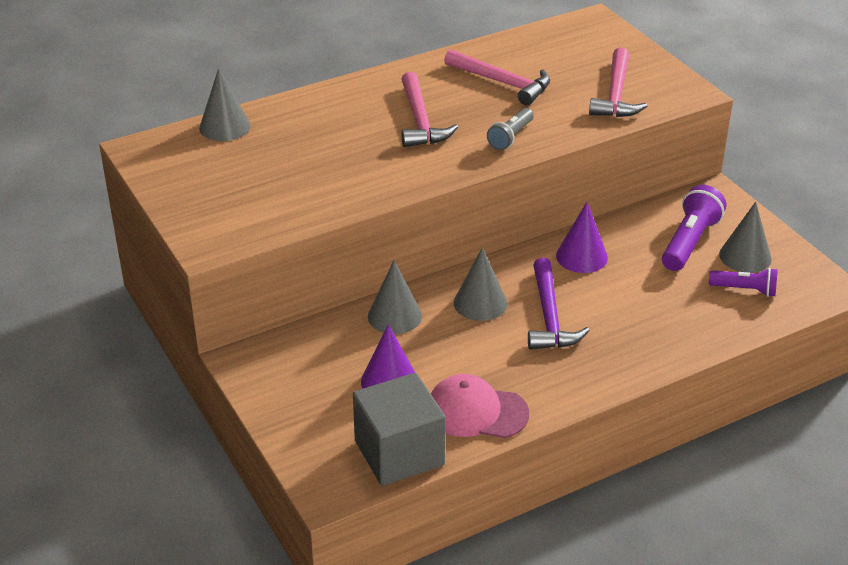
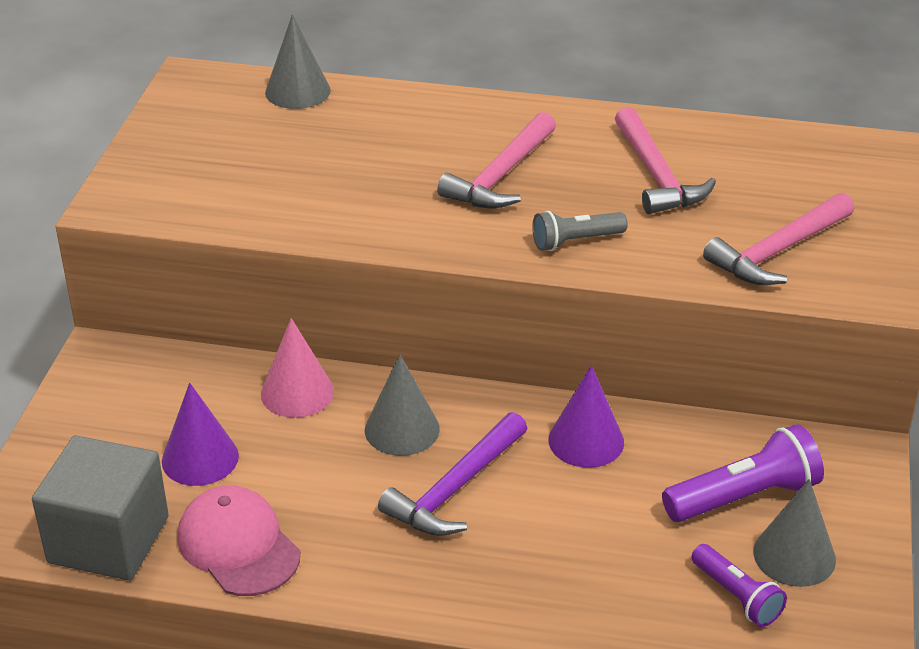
camera: 40 degrees right, 0 degrees up
(394, 316) = (297, 392): grey cone -> pink cone

